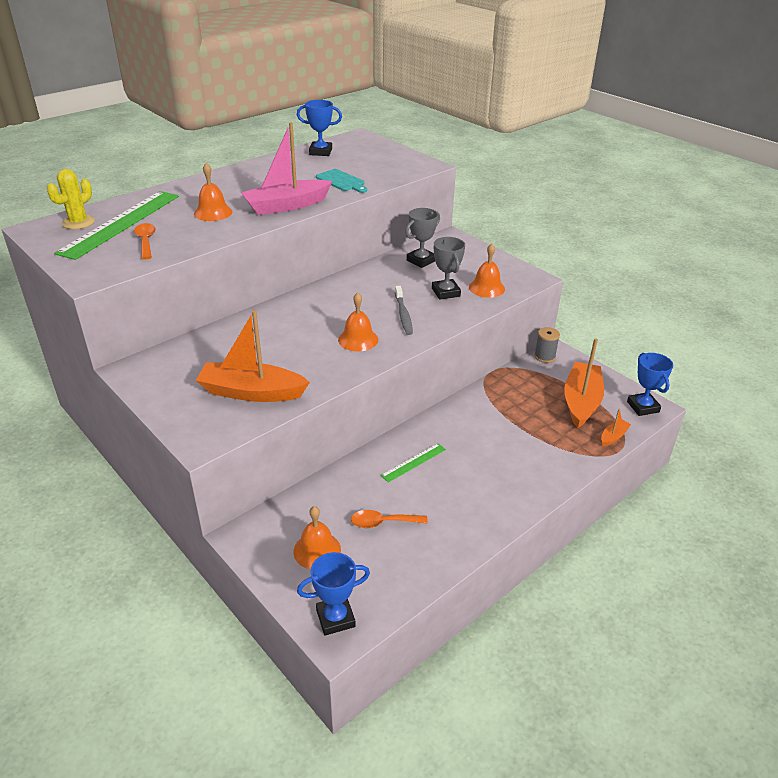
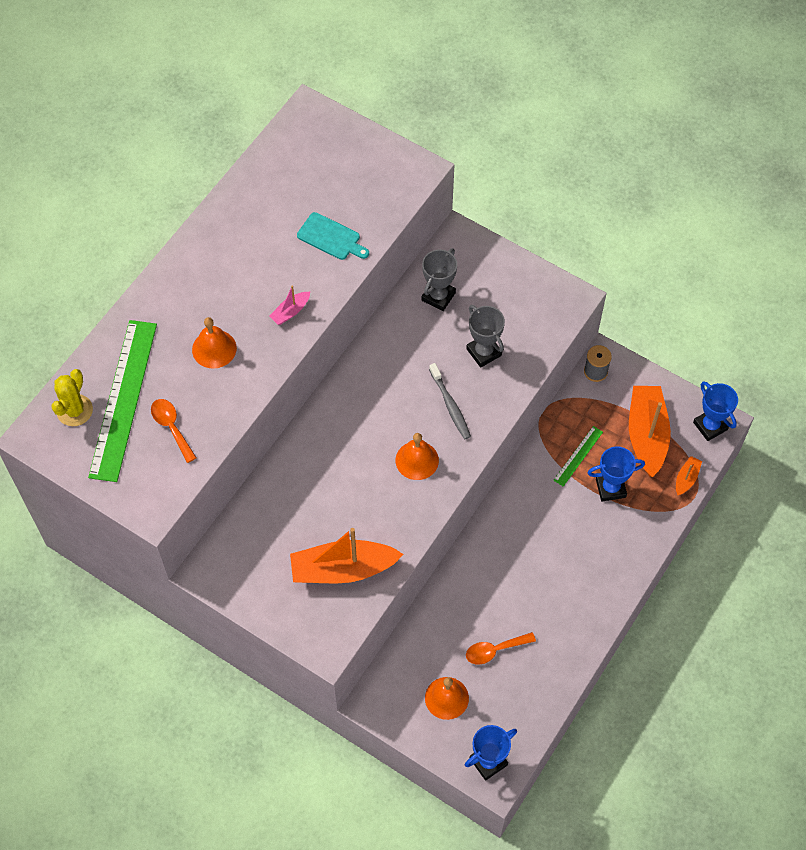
camera: 15 degrees left, 25 degrees up
(286, 206) = (290, 312): pink boat -> pink boat, size x0.45
(320, 152) = (276, 169): blue trophy -> blue trophy (610, 488)
(414, 462) = (500, 568): green ruler -> green ruler (578, 456)
(486, 288) = (526, 331): orange bell -> none

